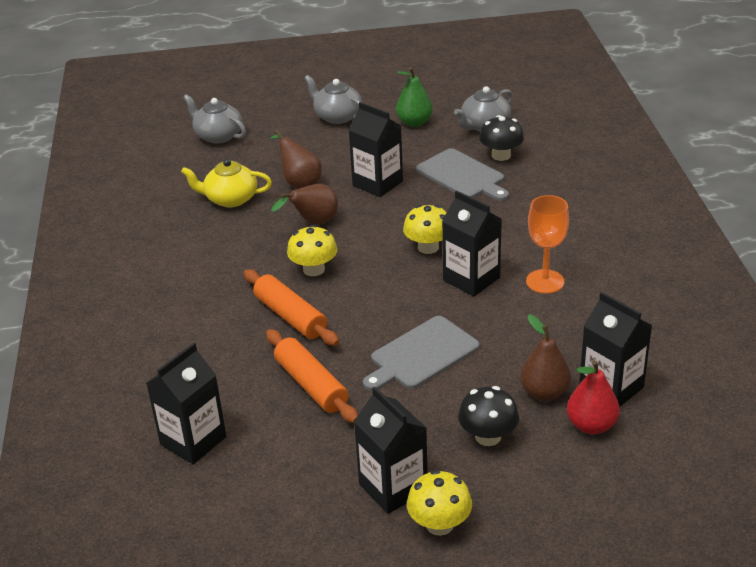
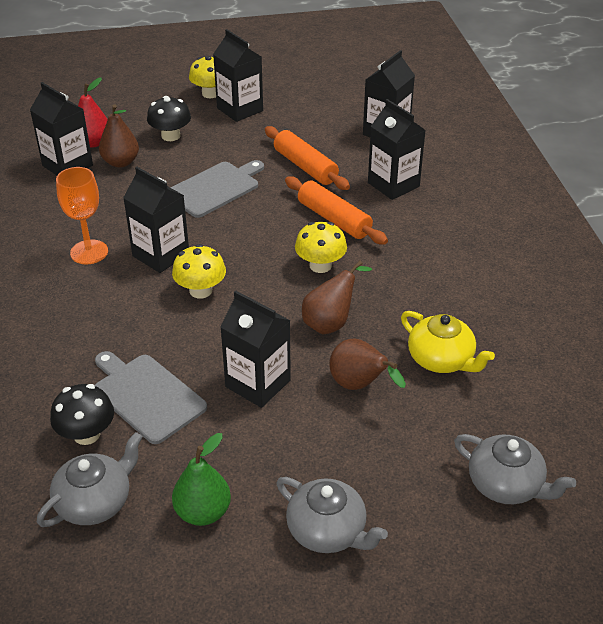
camera: 175 degrees right, 5 degrees up
(212, 359) = (393, 185): none -> black carton
(230, 199) = (441, 359): yellow teapot -> yellow teapot turned 45 degrees clockwise

